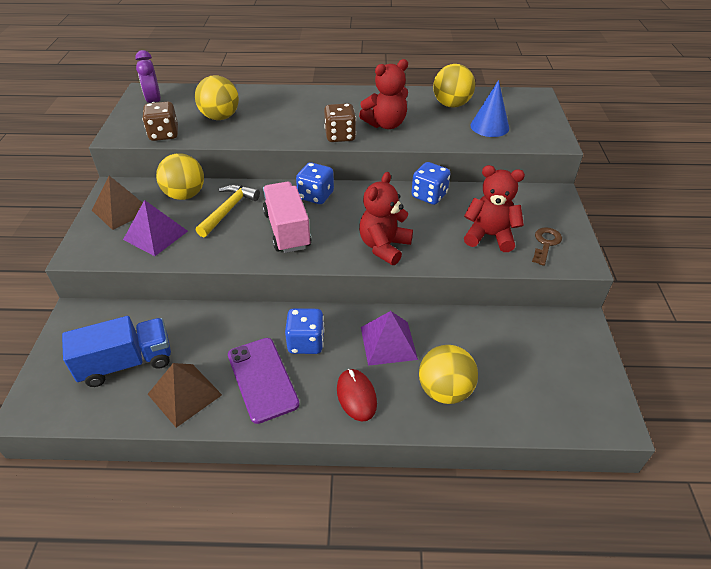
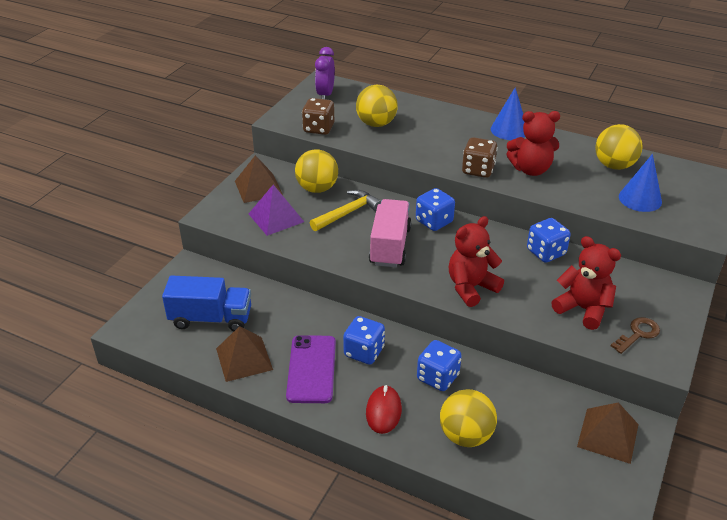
camera: 25 degrees right, 5 degrees down
(346, 95) = (509, 130): none -> blue cone
(388, 343) = (438, 377): purple pyramid -> blue dice
(560, 342) = (608, 435): none -> brown pyramid

